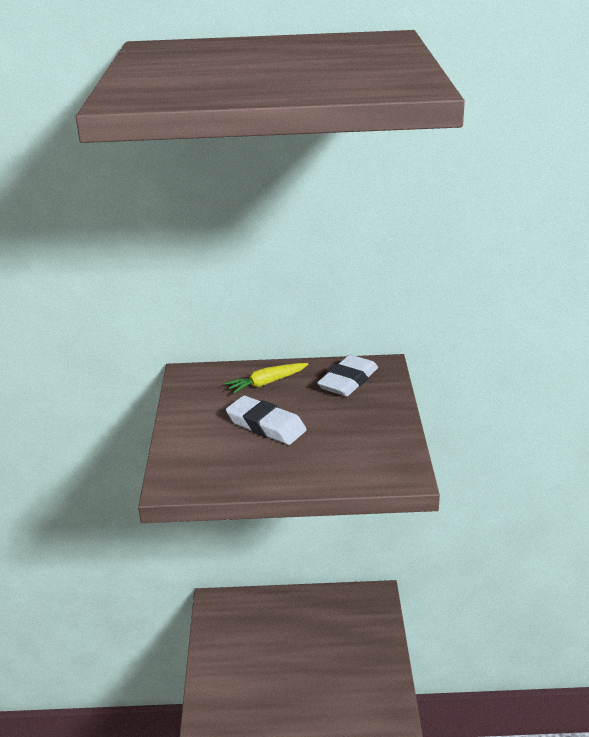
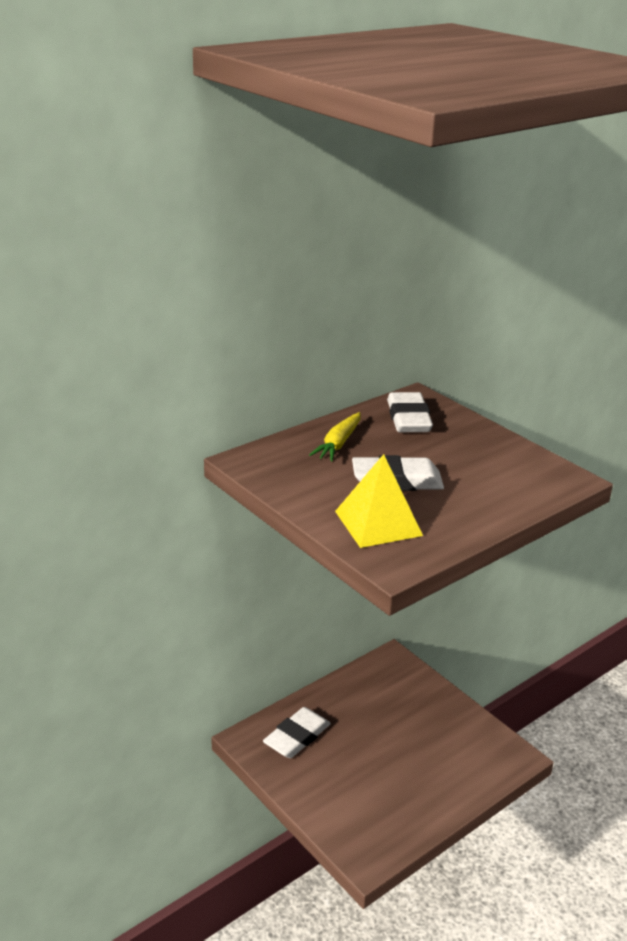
camera: 40 degrees left, 0 degrees up
(205, 451) = (378, 523): none -> yellow pyramid
(247, 618) = (297, 737): none -> white eraser

